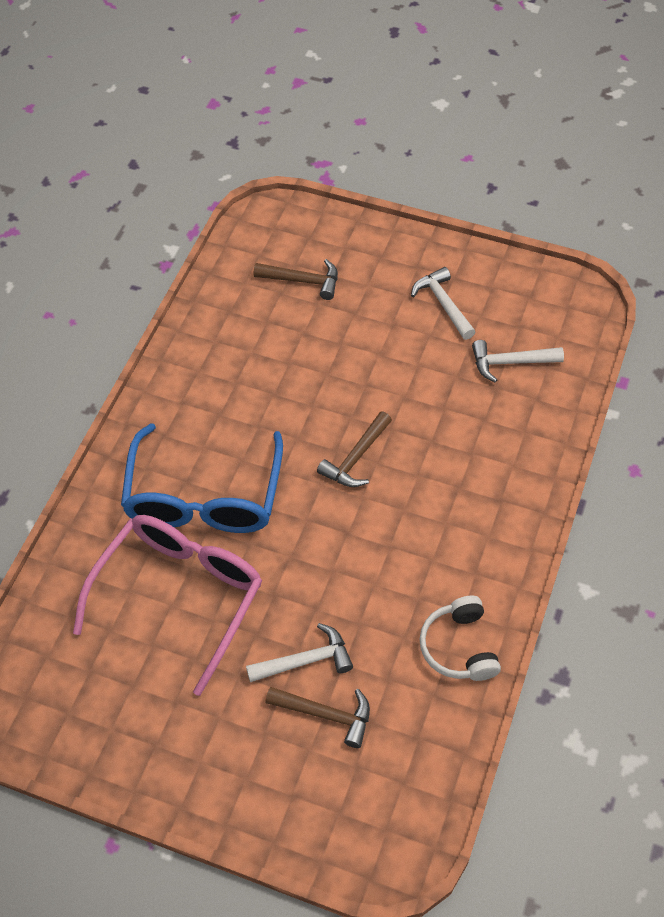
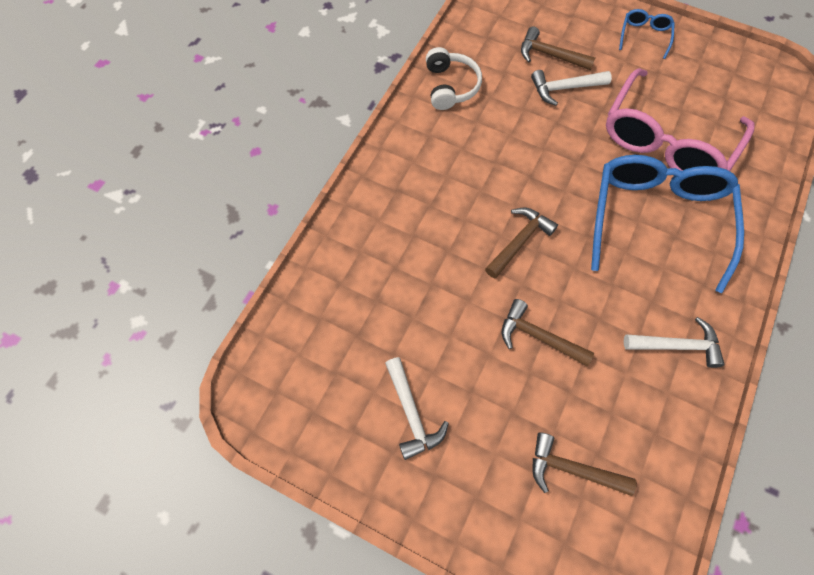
camera: 175 degrees left, 10 degrees up
(187, 766) = (644, 36): none -> blue glasses
(333, 372) = (538, 336): none -> brown hammer
(510, 362) = (355, 327): white hammer -> white hammer (677, 345)

